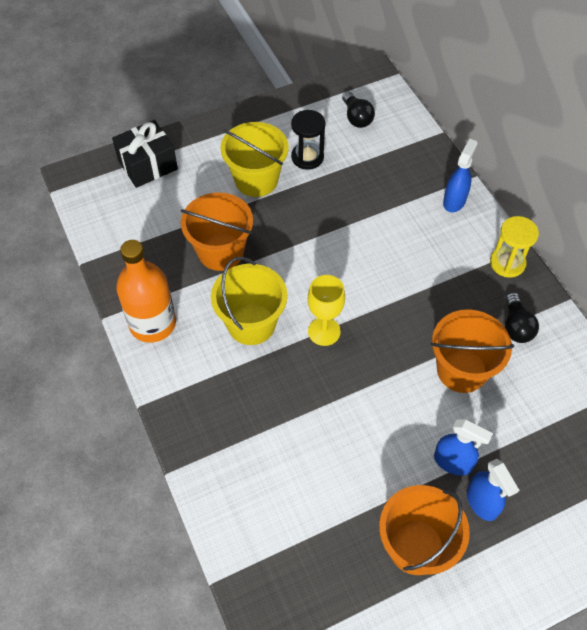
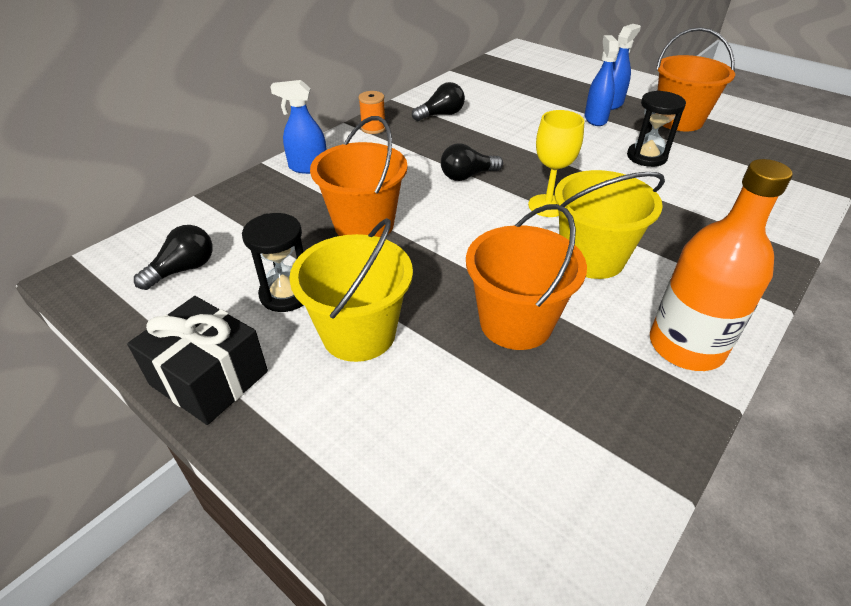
camera: 115 degrees left, 15 degrees down
(147, 165) = (402, 510): black gift -> black gift (209, 378)
(358, 456) = (646, 157): none -> black hourglass
(393, 298) = (467, 176): none -> black light bulb
(461, 370) = (510, 129): orange bucket -> orange bucket (364, 224)
(507, 263) = (373, 128): yellow hourglass -> orange spool

